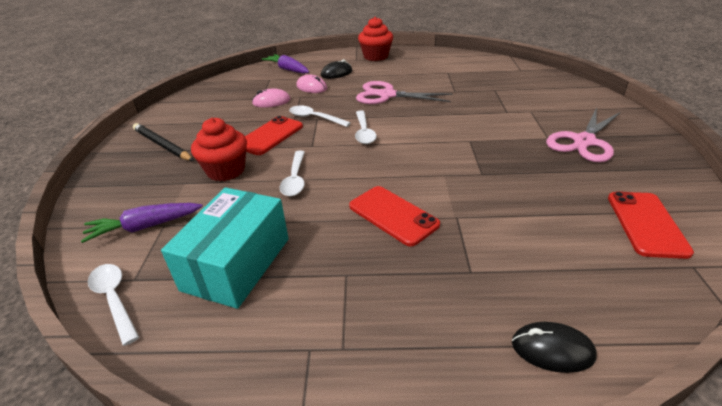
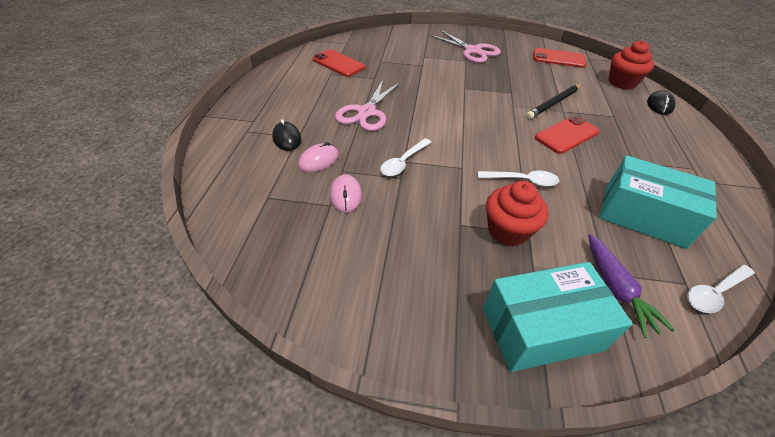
camera: 85 degrees left, 10 degrees up
(124, 184) = (541, 329): none -> turquoise box
(162, 145) = (443, 303): black pencil -> black pencil (553, 103)
(270, 136) = (436, 197): red phone -> red phone (338, 64)
(288, 69) = (244, 178): purple carrot -> none
(364, 132) = (441, 134): white spoon -> none
(376, 56) = (254, 106): red cupcake -> red cupcake (622, 82)

